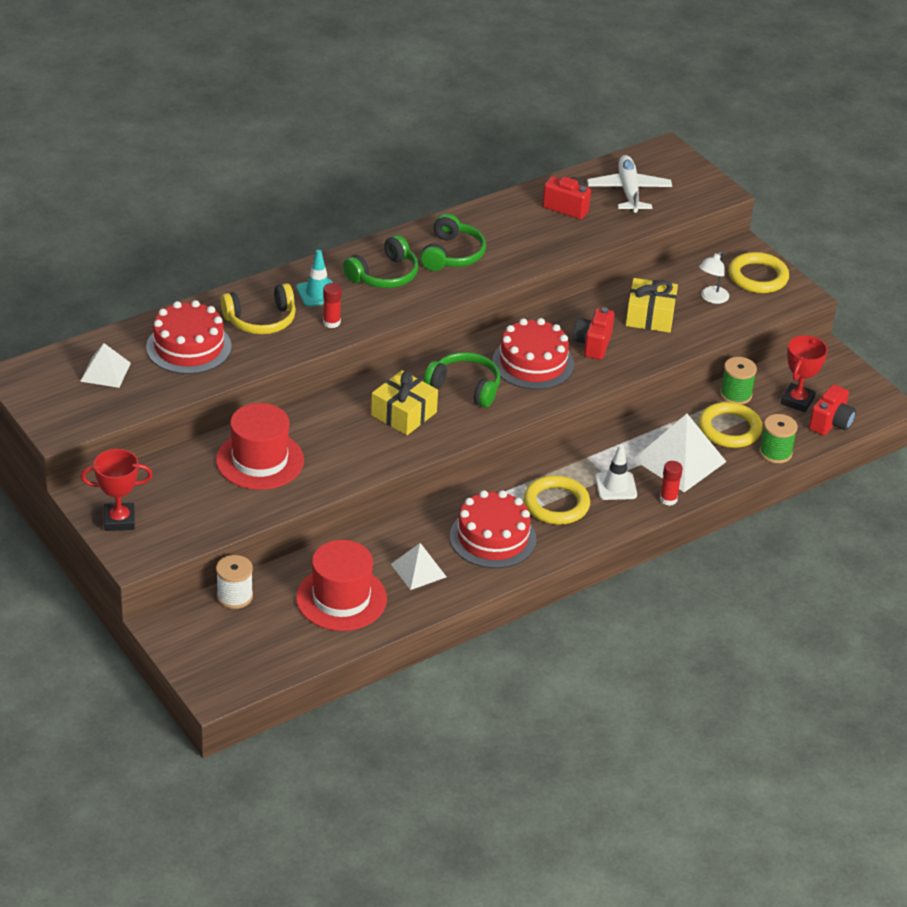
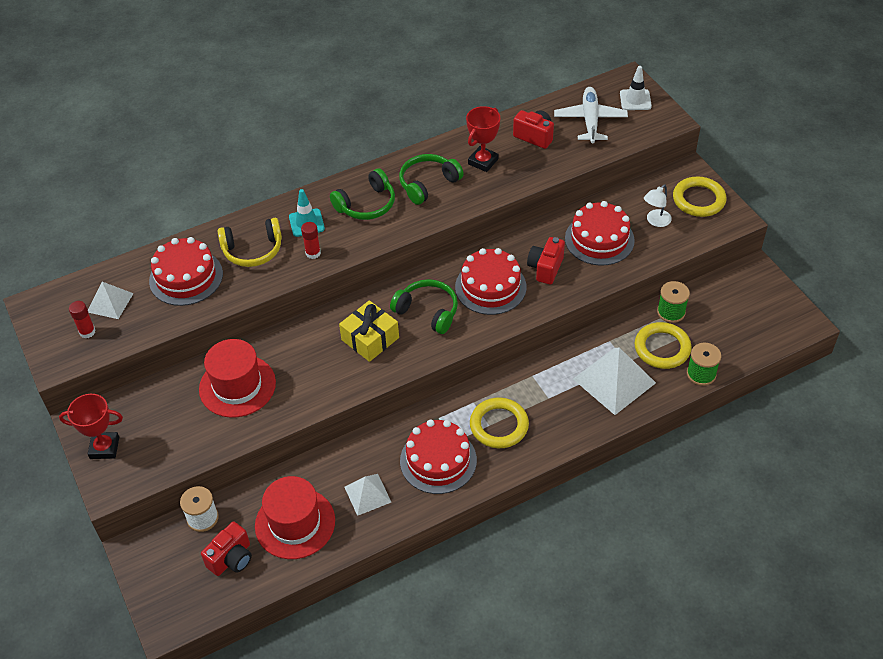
camera: 10 degrees right, 10 degrees up
(452, 254) = (428, 184): green headphones -> green headphones turned 150 degrees counterclockwise
(616, 486) = (554, 407): white traffic cone -> white traffic cone (635, 100)
(650, 316) = (599, 239): yellow gift -> red cake
(668, 499) = (599, 422): red glue stick -> red glue stick (87, 332)
(797, 401) = (725, 319): red trophy -> red trophy (483, 161)
(830, 423) = (753, 343): red camera -> red camera (231, 558)

